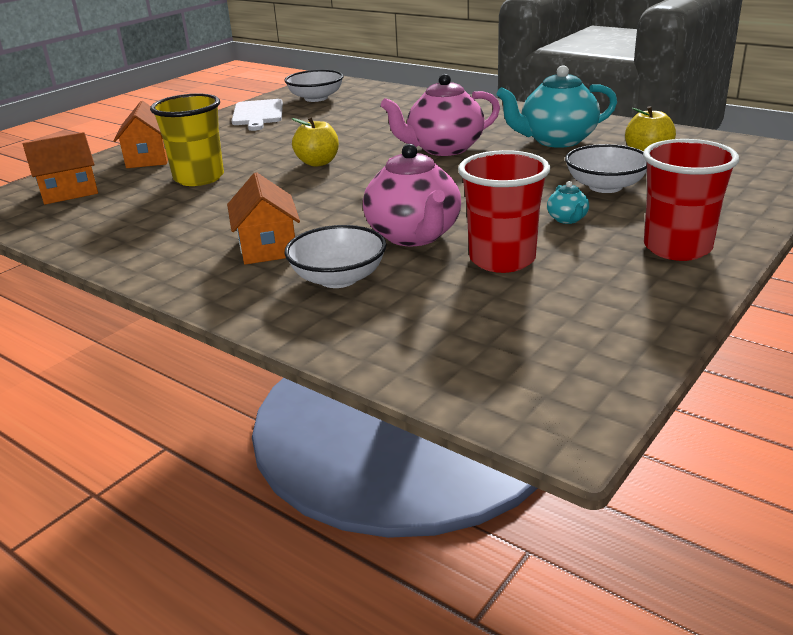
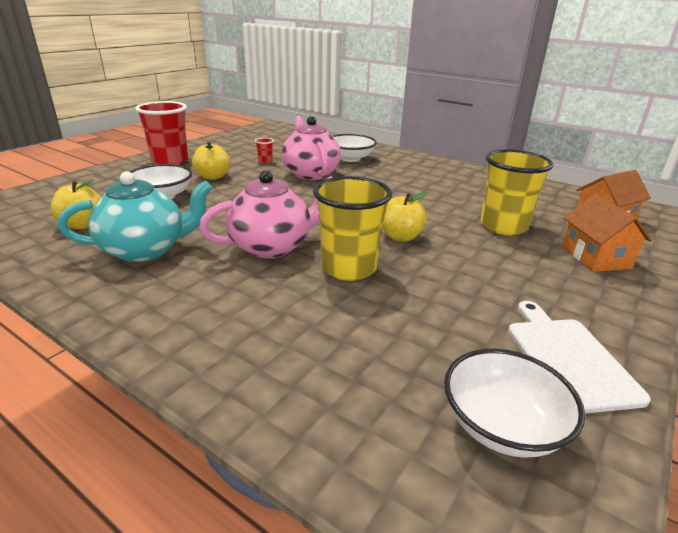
camera: 175 degrees right, 0 degrees up
(268, 247) = (397, 172): orange house -> none
(375, 140) = (349, 268): none -> yellow cup
(502, 259) = (265, 161): red cup -> red cup, size x0.41
(567, 219) = (213, 177): turquoise teapot -> yellow apple

